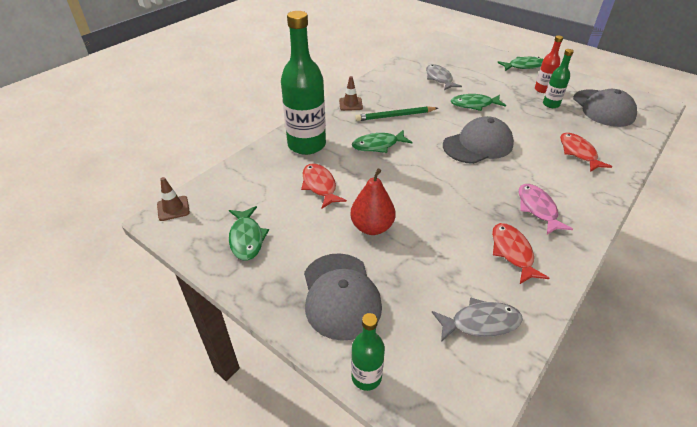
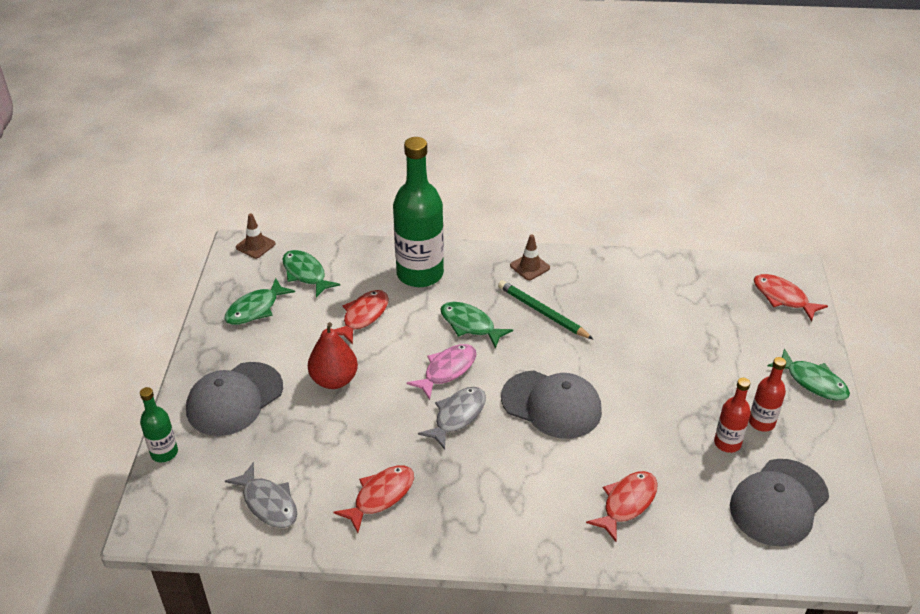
camera: 55 degrees right, 0 degrees up
(439, 79) = (674, 313): grey fish -> grey fish (457, 416)
(458, 49) = (783, 297): none -> red fish
(474, 105) = (643, 369): green fish -> green fish (306, 274)
(537, 209) = (471, 496): pink fish -> pink fish (447, 370)
(551, 104) = (727, 443): green bottle -> red bottle

